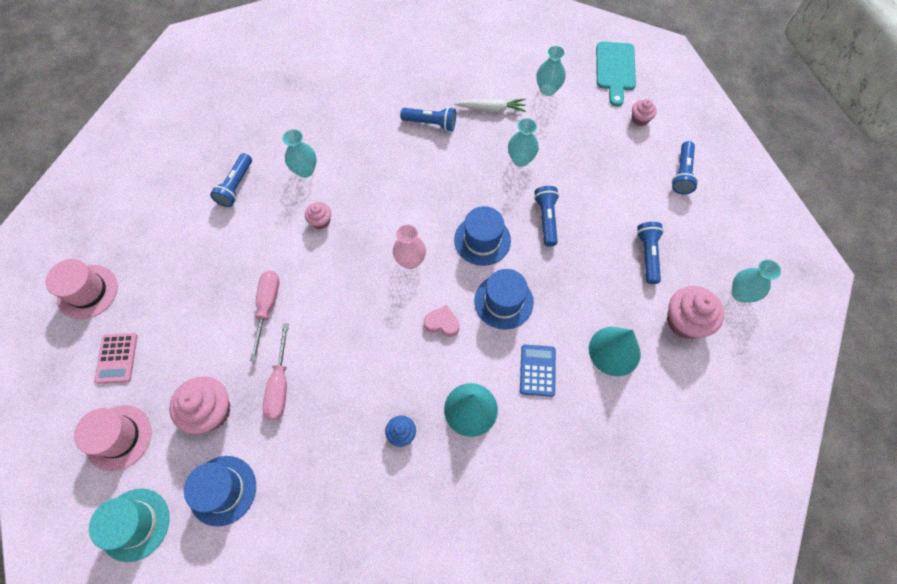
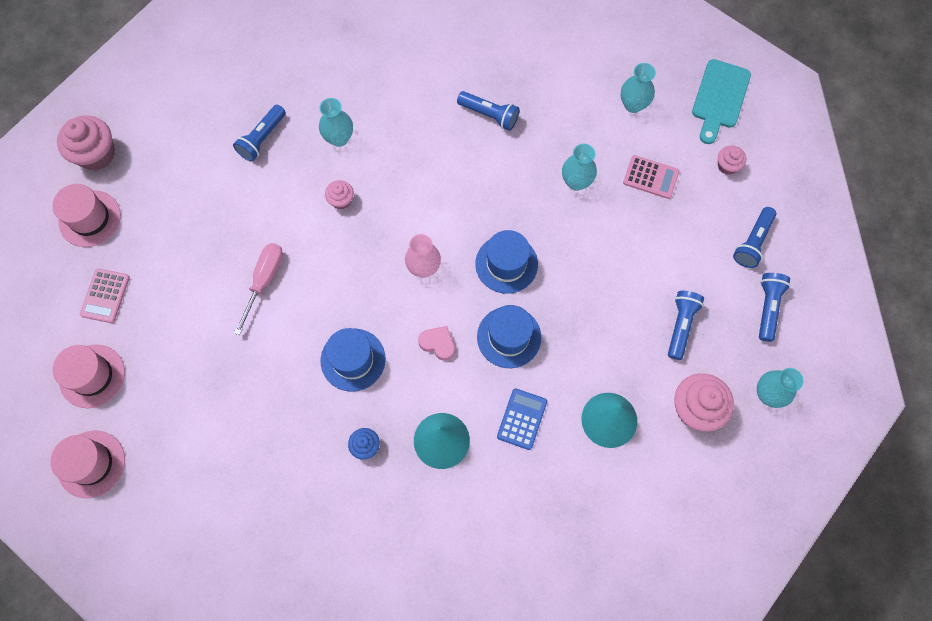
camera: 15 degrees right, 5 degrees up
(135, 524) = (91, 464): turquoise hat -> pink hat
(211, 411) = (185, 373): pink cupcake -> pink cupcake (96, 154)
(222, 490) = (179, 454): blue hat -> blue hat (353, 359)
(280, 385) = (258, 365): pink screwdriver -> none
(491, 109) = (562, 113): white carrot -> none
(546, 219) = (583, 257): blue flashlight -> blue flashlight (767, 307)
(581, 142) = (650, 177): none -> pink calculator

